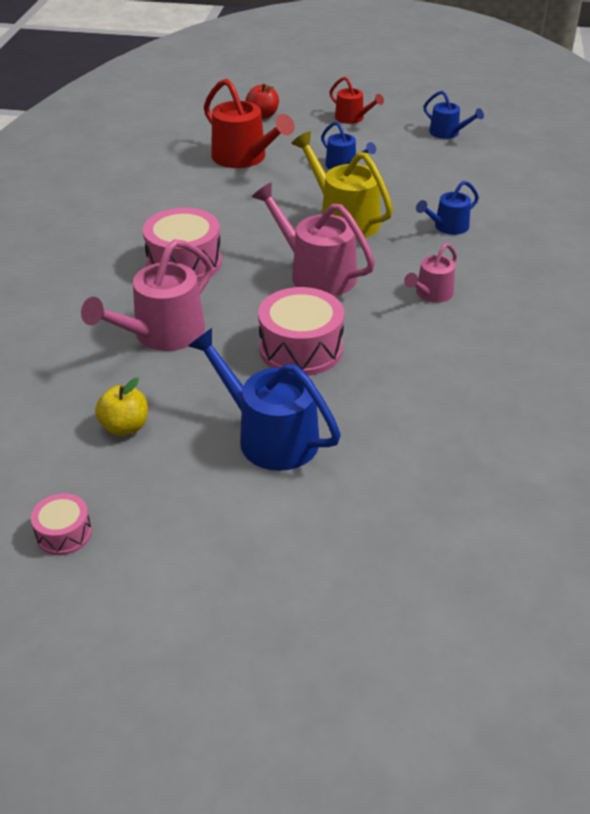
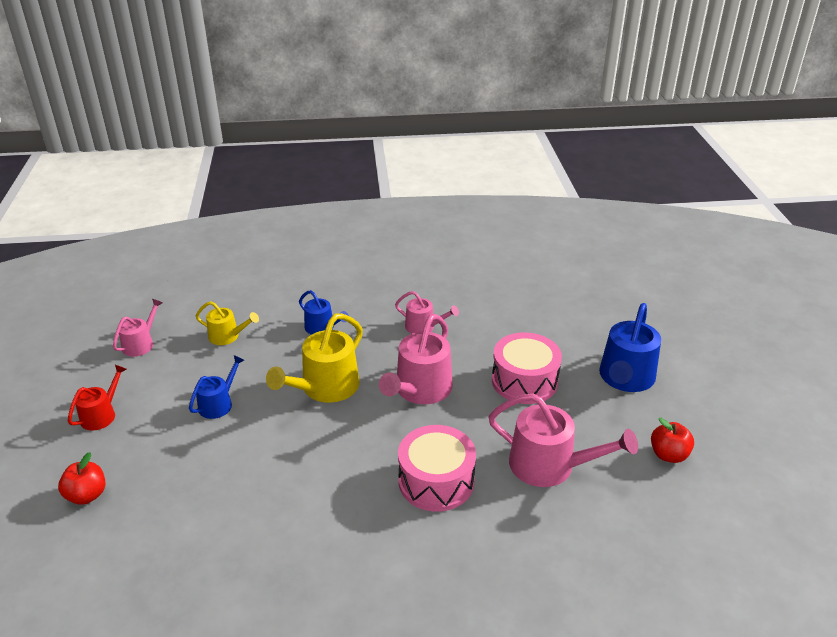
camera: 105 degrees left, 5 degrees down
(64, 533) = (782, 454): pink drum -> none
(125, 427) = (668, 455): yellow apple -> red apple
(244, 158) = (206, 487): red watering can -> none
(447, 133) = (140, 344): blue watering can -> pink watering can
(447, 174) = (227, 336): none -> yellow watering can

